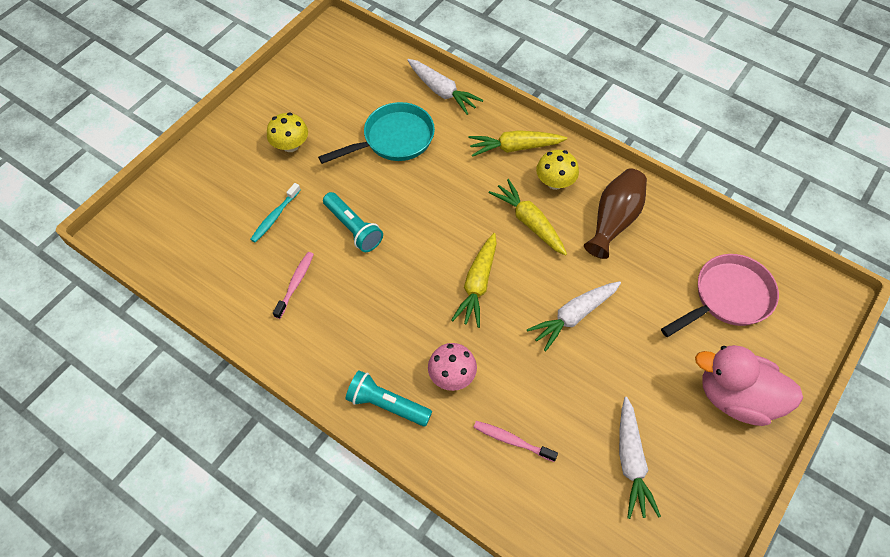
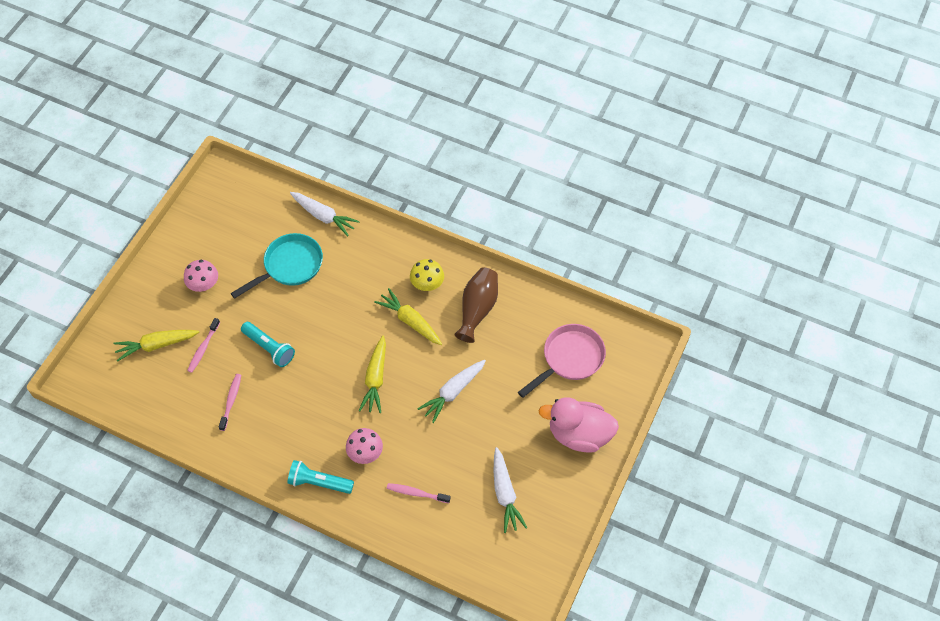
camera: 10 degrees left, 0 degrees up
(275, 217) = (203, 348): turquoise toothbrush -> pink toothbrush
(290, 145) = (204, 284): yellow mushroom -> pink mushroom
(515, 147) = (391, 258): yellow carrot -> yellow carrot (156, 345)

